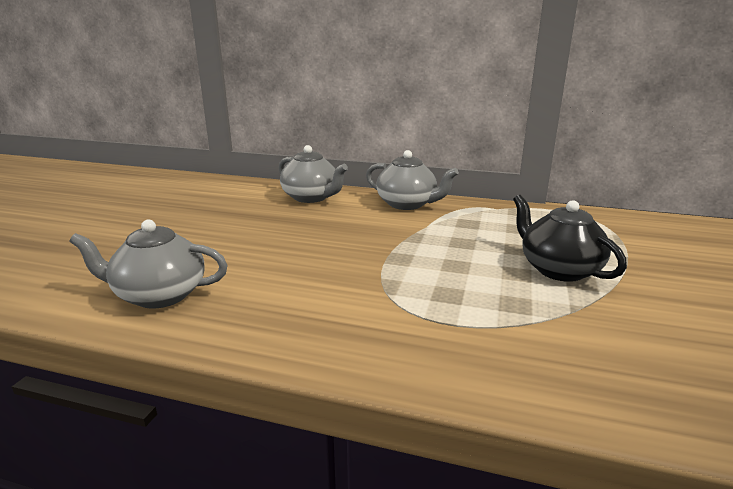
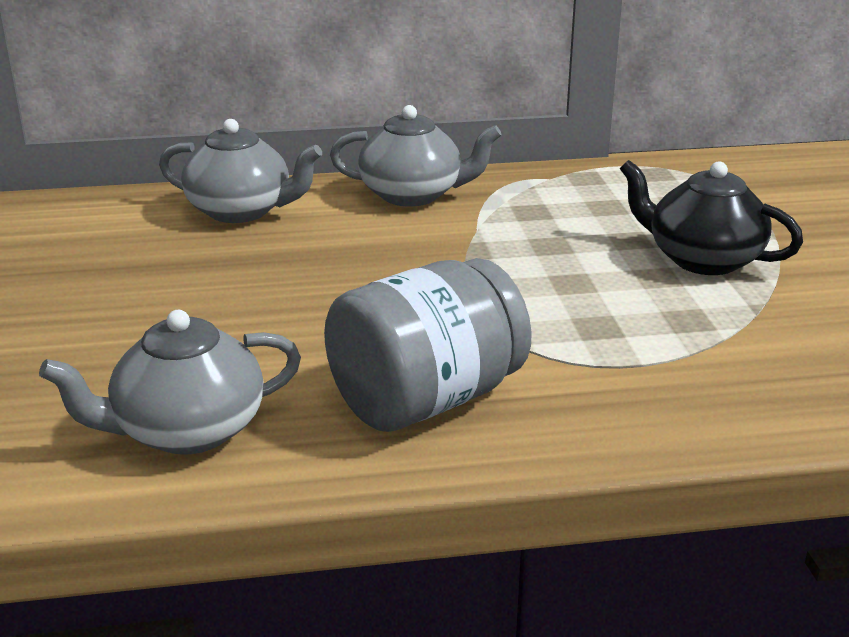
camera: 25 degrees left, 5 degrees up
(298, 311) = (426, 400): none -> grey jar

